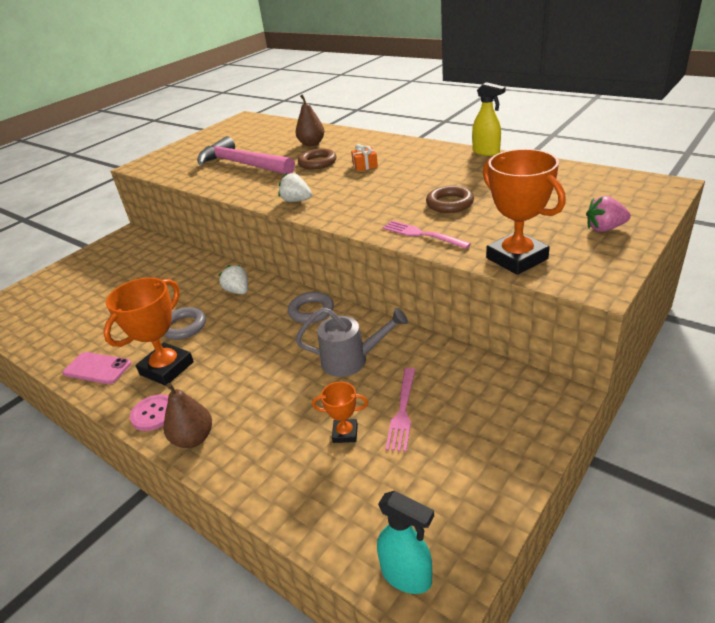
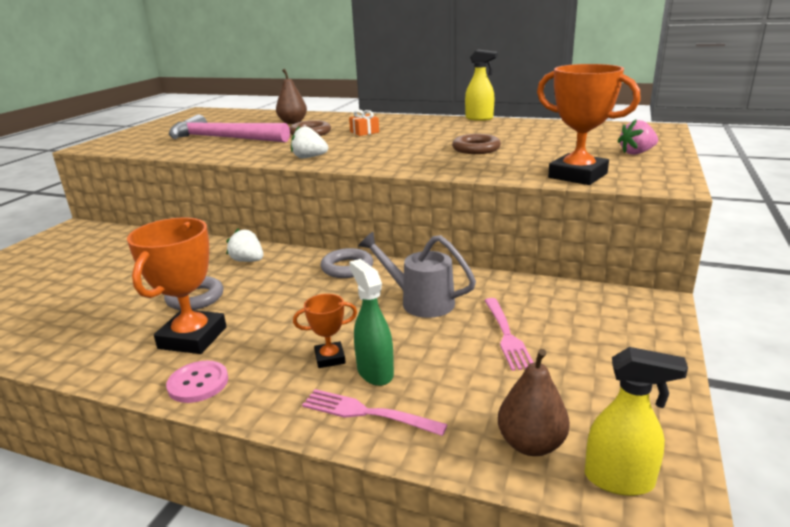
camera: 20 degrees left, 10 degrees down
(97, 368) = (91, 351): pink phone -> none
(193, 438) = (268, 399): brown pear -> brown pear (531, 444)
(279, 429) = (375, 372): none -> green spray bottle
(345, 433) = (456, 363): orange trophy -> orange trophy (330, 358)
(351, 360) = (420, 301): grey watering can -> grey watering can turned 135 degrees counterclockwise
(407, 576) = (620, 480): turquoise spray bottle -> yellow spray bottle
(422, 234) = (468, 169): pink fork -> pink fork (367, 413)

